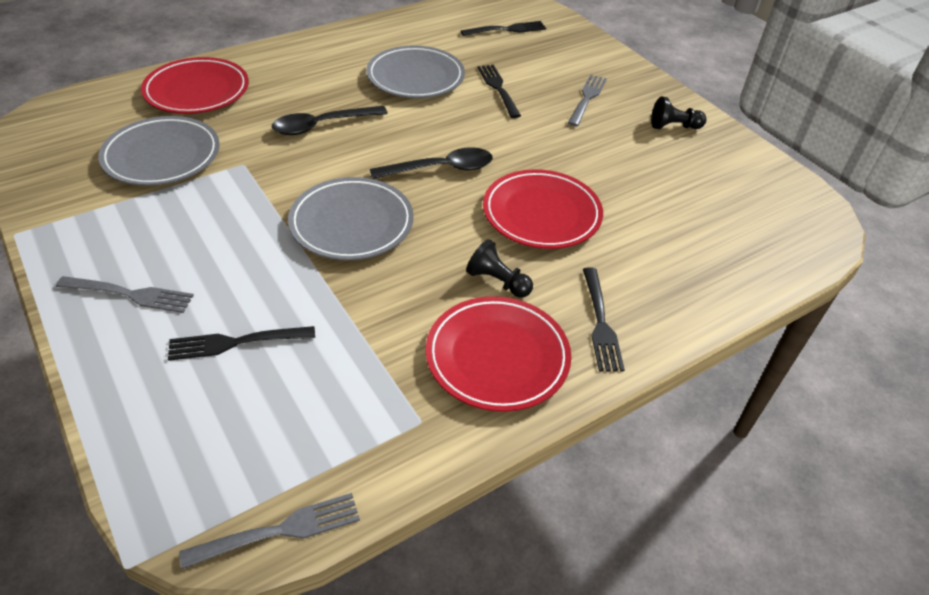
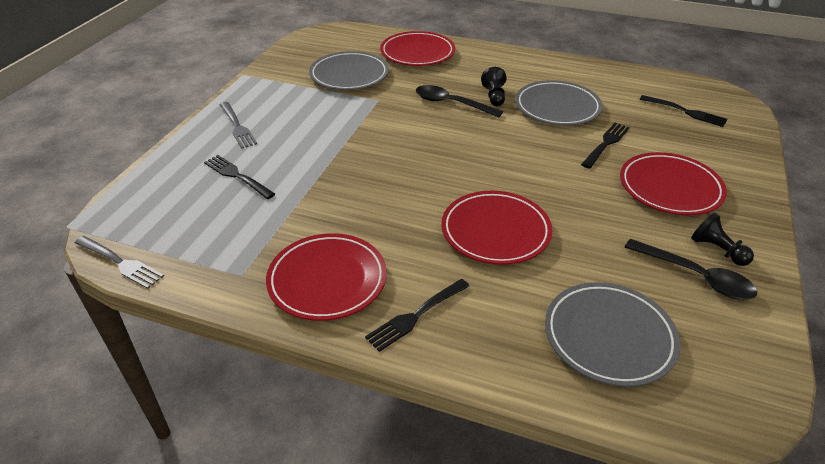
camera: 55 degrees right, 5 degrees down
(351, 223) = (378, 161): grey plate -> grey plate (609, 337)
(441, 169) = (478, 165): black spoon -> black spoon (696, 276)
(498, 281) = (398, 245): black pawn -> black pawn (494, 96)
(587, 99) = (670, 188): grey fork -> red plate

